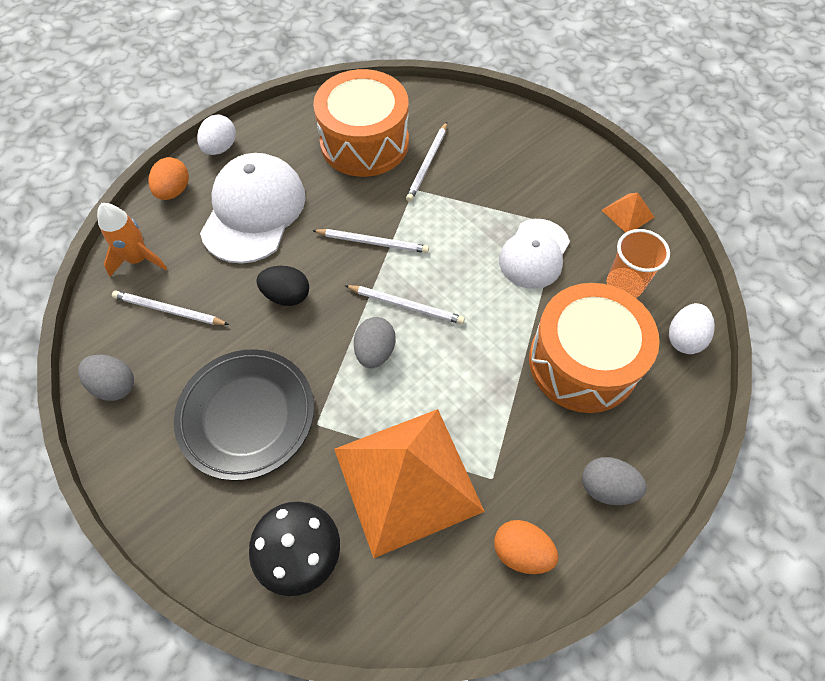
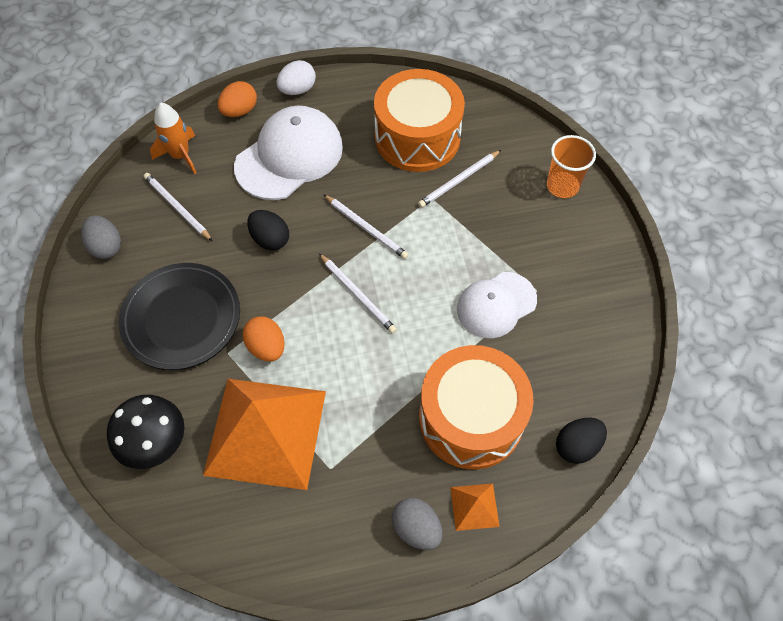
camera: 30 degrees right, 0 degrees up
(375, 352) = (308, 319): grey egg -> none
(521, 551) = (313, 536): orange egg -> orange egg (267, 347)
(624, 284) = (557, 372): orange cup -> orange cup (562, 186)
(628, 213) = (609, 310): orange pyramid -> orange pyramid (474, 506)
(684, 338) = (577, 446): white egg -> black egg

